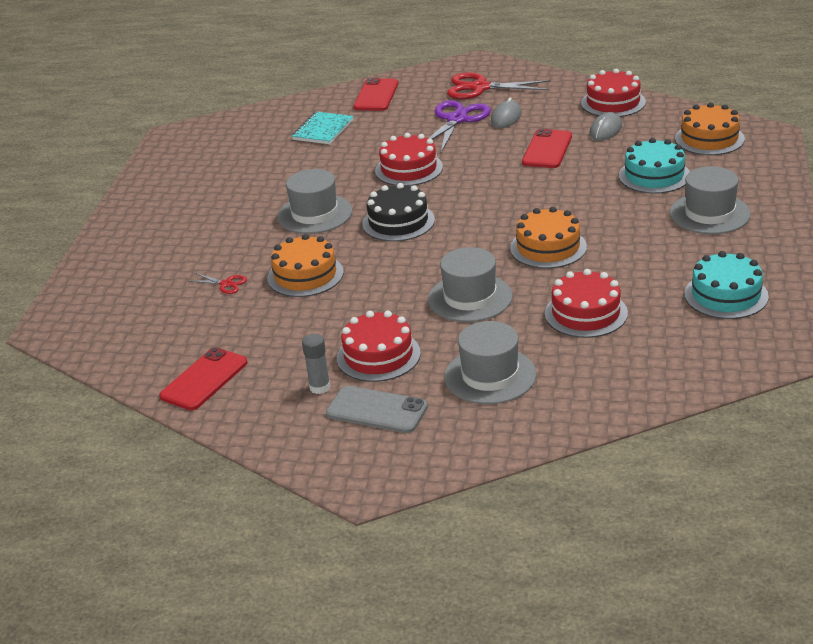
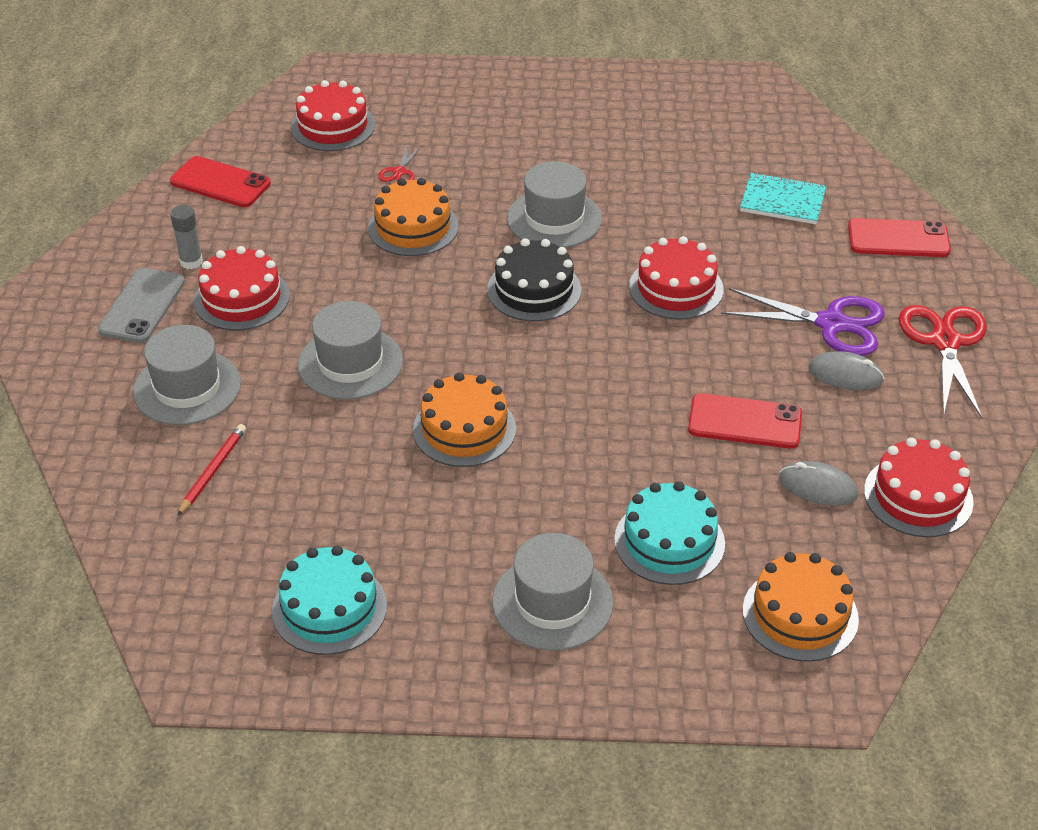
camera: 80 degrees right, 10 degrees up
(586, 313) = (303, 467): red cake -> red cake (333, 126)
(590, 355) = (213, 471): none -> red pencil

